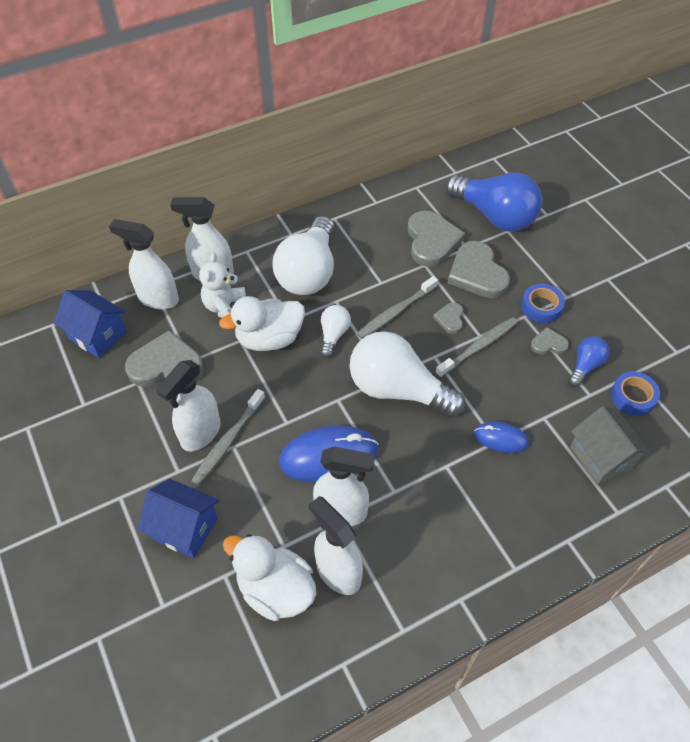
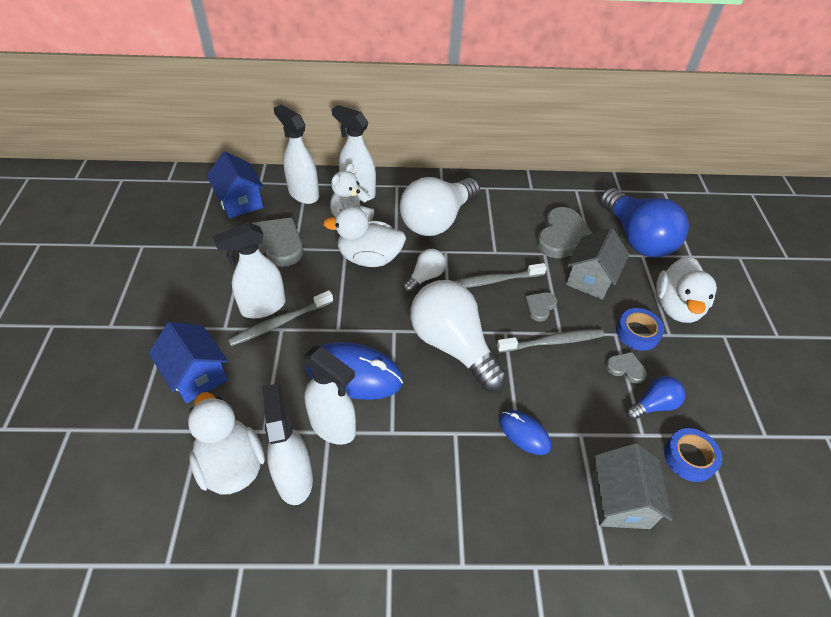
camera: 25 degrees right, 5 degrees down
(477, 273) = (590, 279): grey heart -> grey house
(559, 269) = (676, 307): none -> white duck

